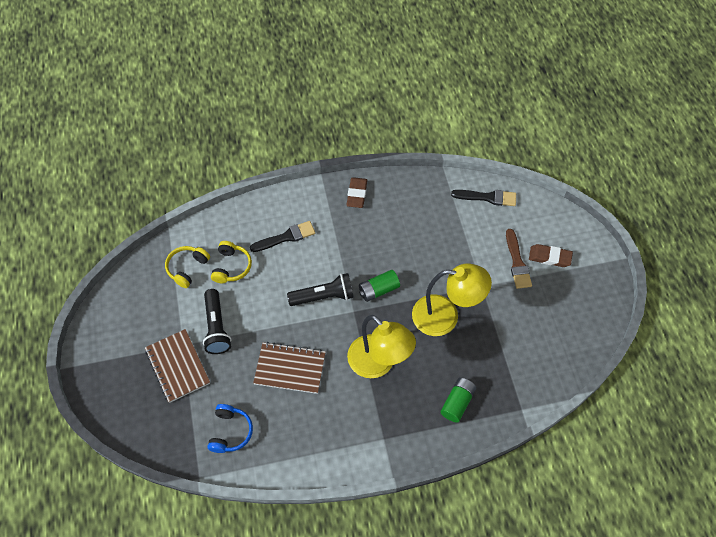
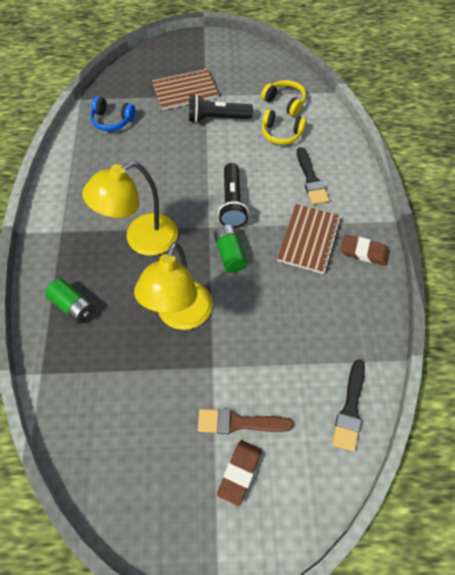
camera: 100 degrees right, 0 degrees up
(290, 369) = (159, 167): brown notebook -> brown notebook (308, 239)

